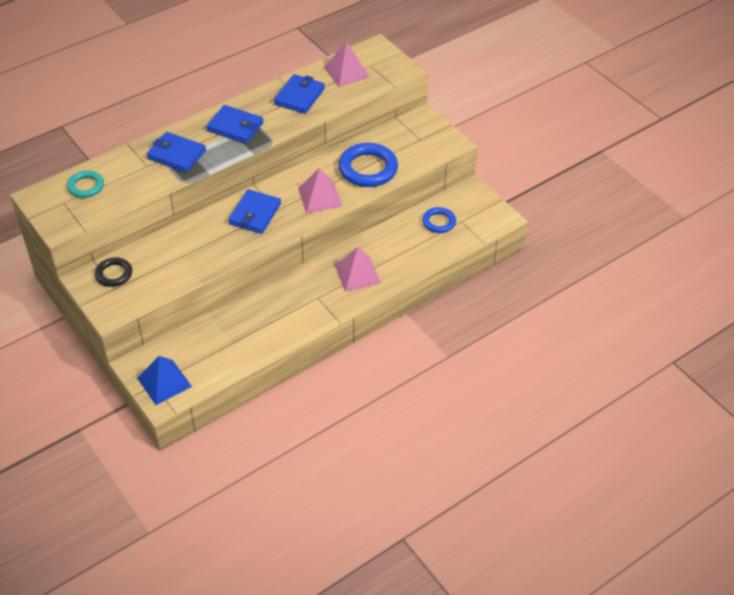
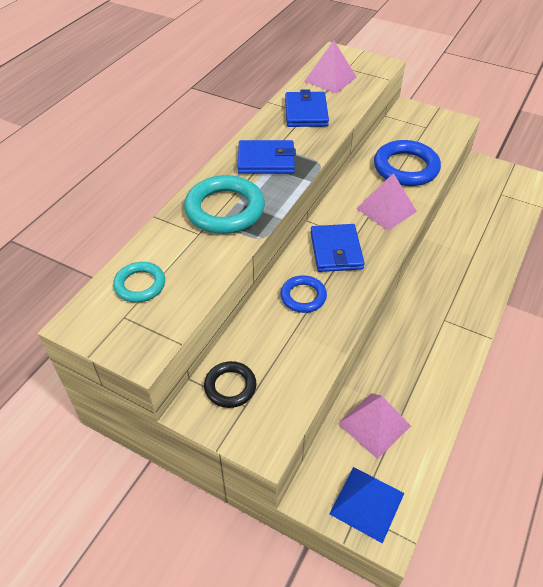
camera: 25 degrees left, 0 degrees up
(176, 154) = (225, 209): blue wallet -> turquoise ring
(357, 274) = (459, 279): pink pyramid -> pink pyramid (374, 424)
(439, 222) = (483, 202): blue ring -> blue ring (303, 296)

